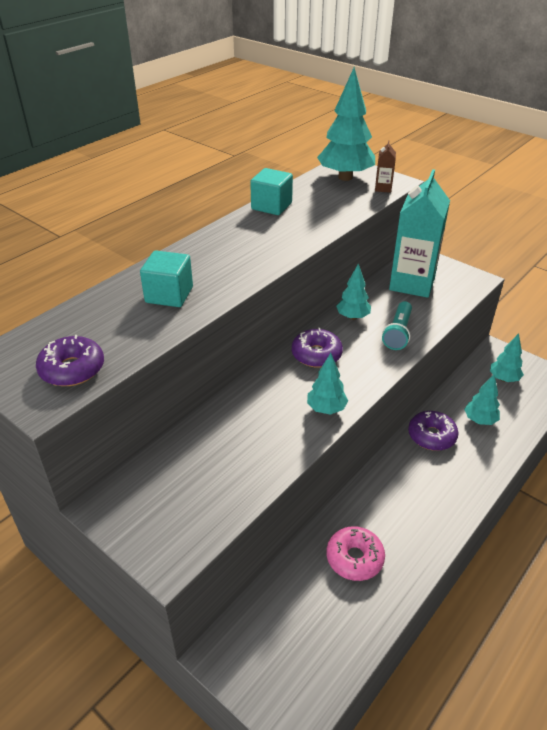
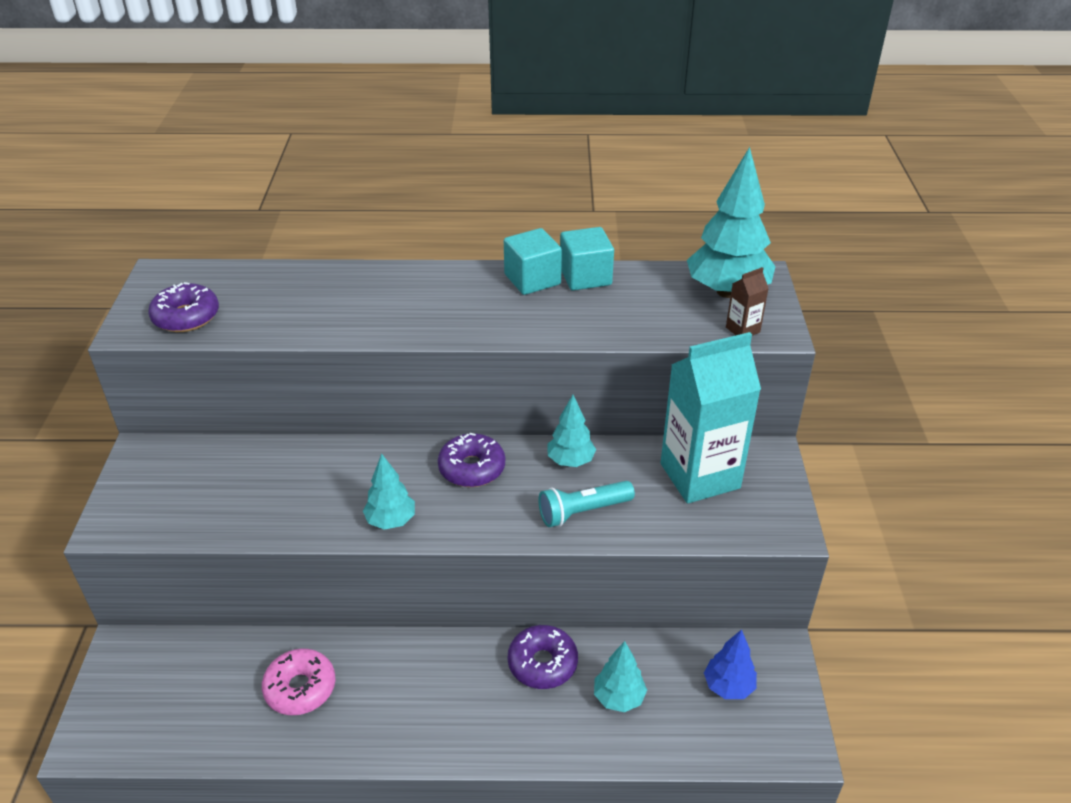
camera: 50 degrees right, 0 degrees up
(169, 295) = (344, 304): turquoise cube -> turquoise cube (532, 279)
(503, 379) = (728, 686): turquoise tree -> blue tree

